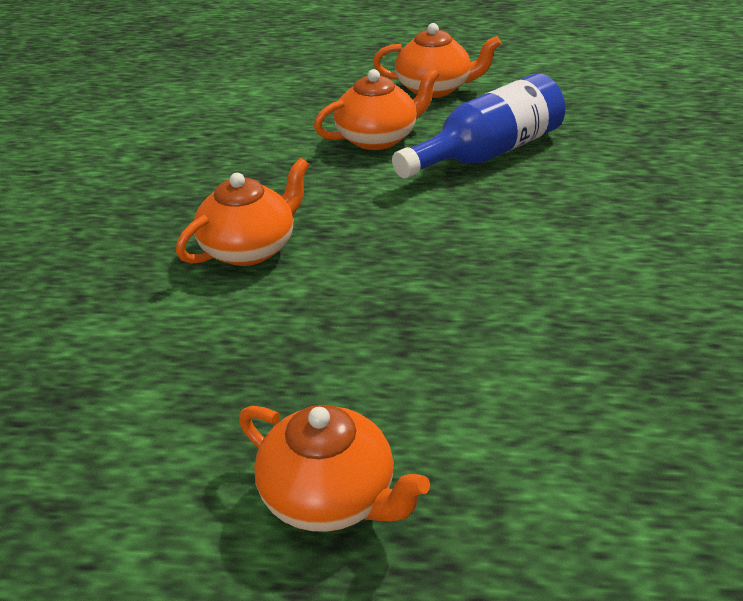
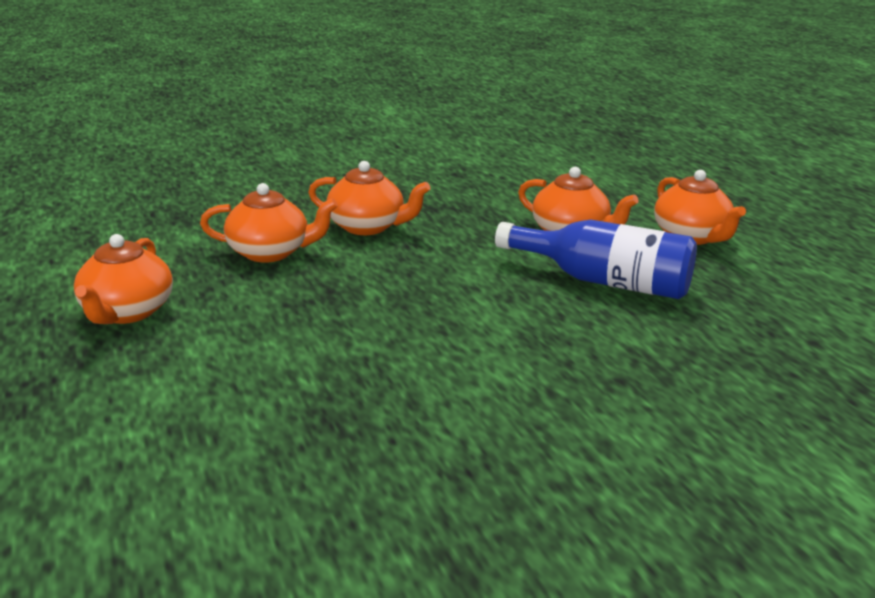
camera: 60 degrees right, 10 degrees down
(254, 336) = (270, 252): none -> orange teapot

